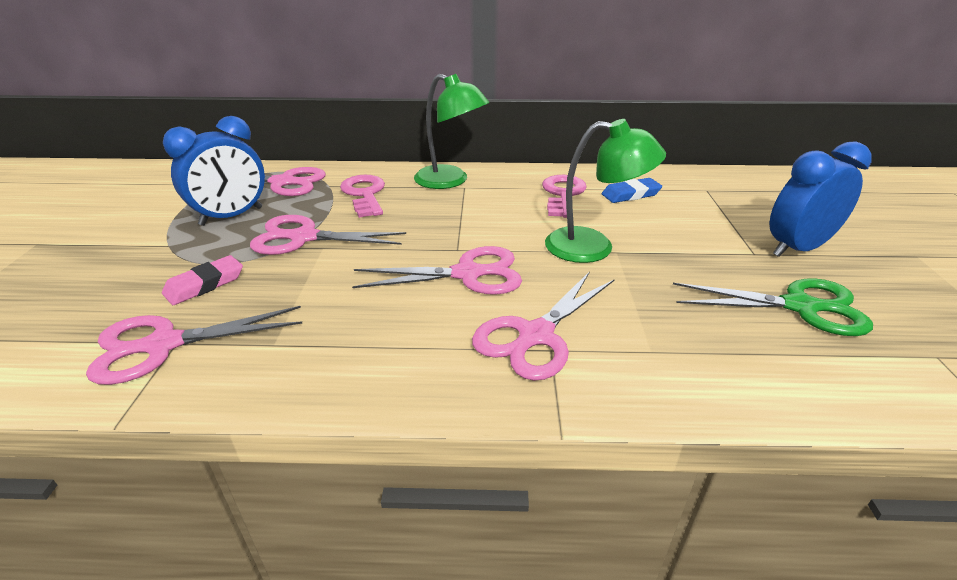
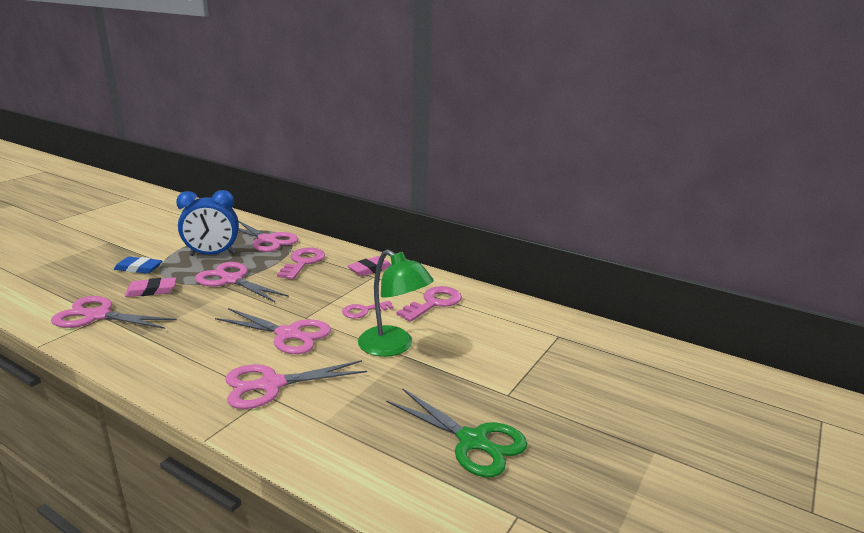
camera: 30 degrees right, 10 degrees down
(450, 181) = (370, 269): green lamp -> pink eraser
(509, 223) = (363, 311): none -> pink key
(631, 194) = (486, 319): blue eraser -> blue eraser (138, 268)
(797, 248) = (550, 404): blue clock -> none

